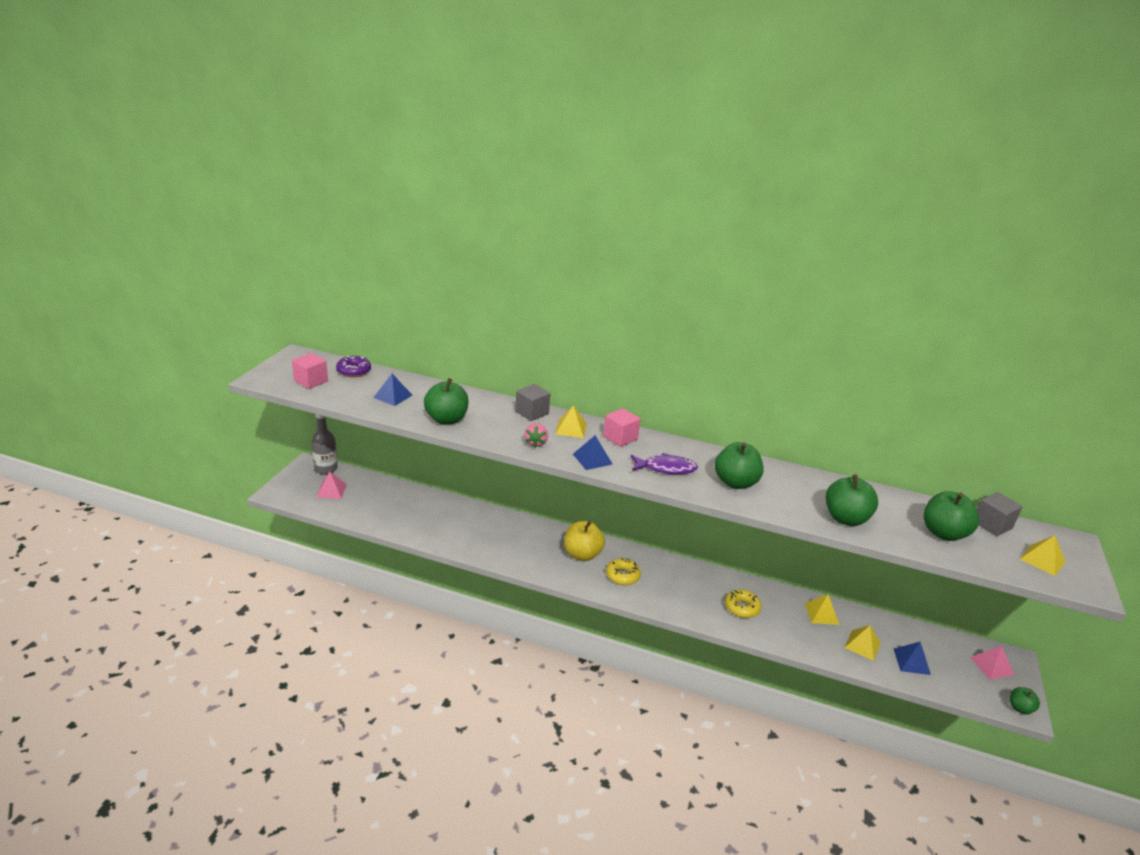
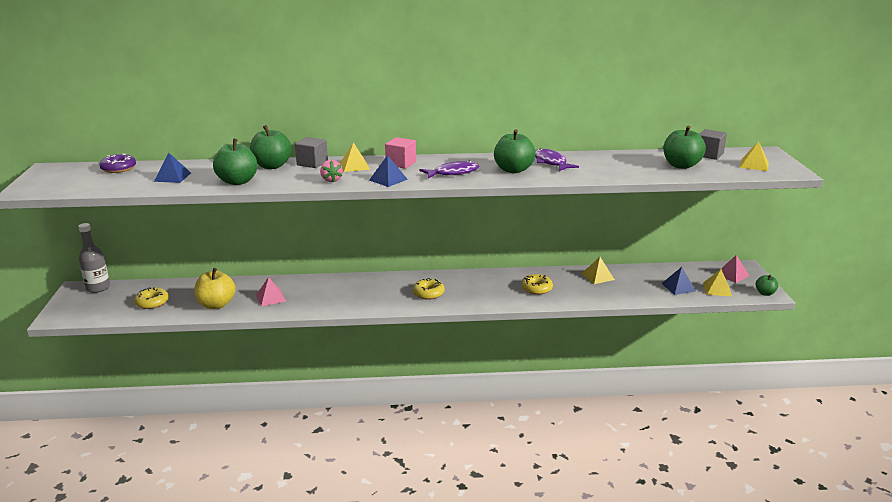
camera: 20 degrees left, 5 degrees down
(311, 381) = (80, 182): pink cube -> none
(331, 490) = (115, 302): pink pyramid -> pink pyramid (270, 298)
(361, 501) = (152, 302): none -> yellow donut
(582, 554) = (385, 288): yellow apple -> yellow apple (216, 304)
(785, 483) = (551, 162): none -> purple fish
(845, 518) = (609, 172): green apple -> green apple (272, 166)
(862, 645) = (638, 287): yellow pyramid -> yellow pyramid (717, 289)

